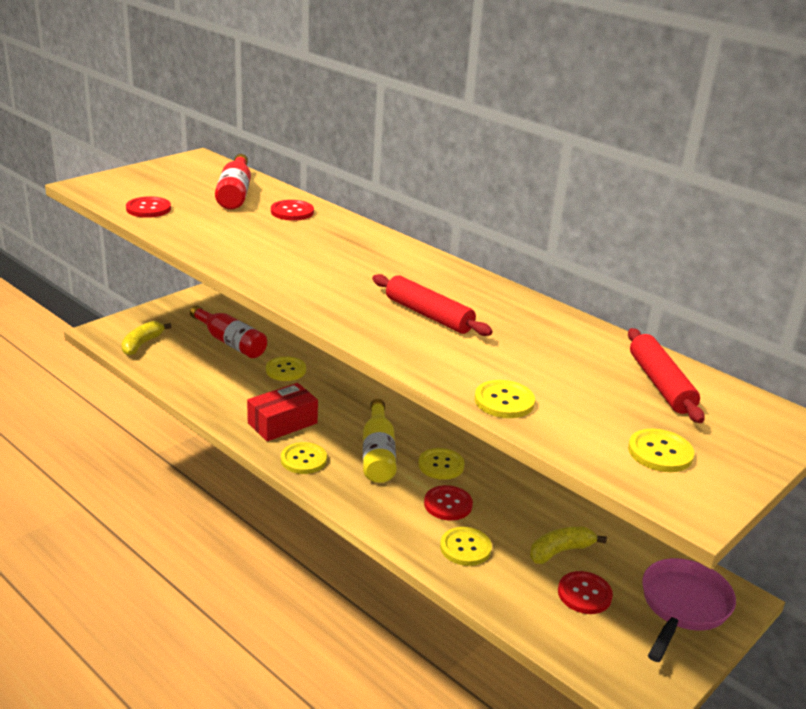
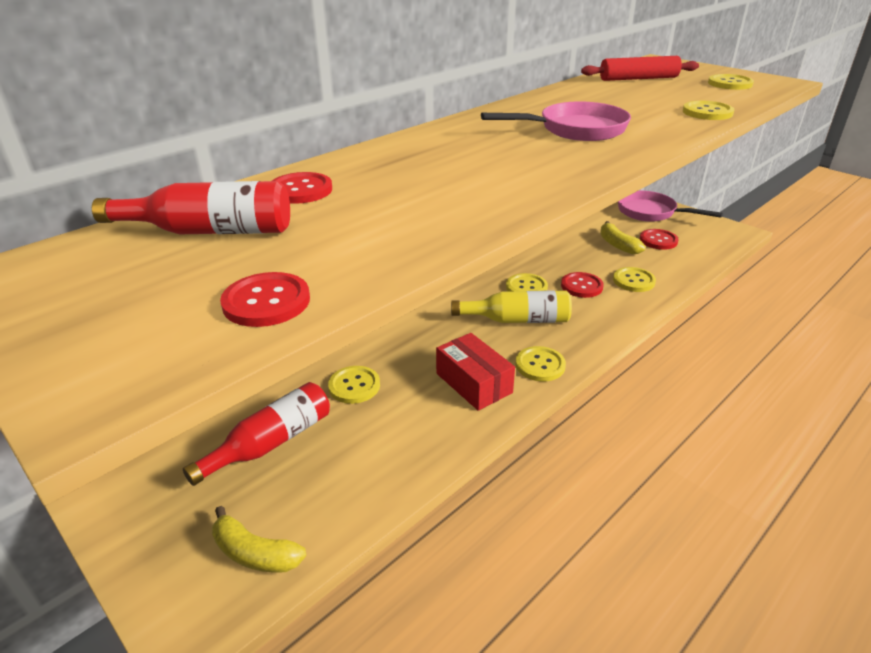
camera: 85 degrees left, 5 degrees up
(429, 315) = (575, 130): red rolling pin -> pink pan

